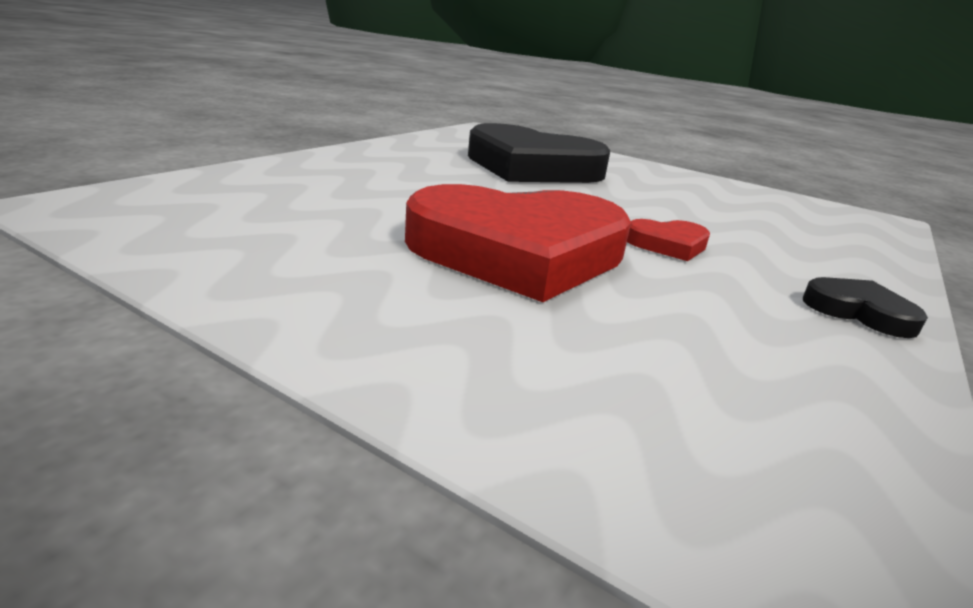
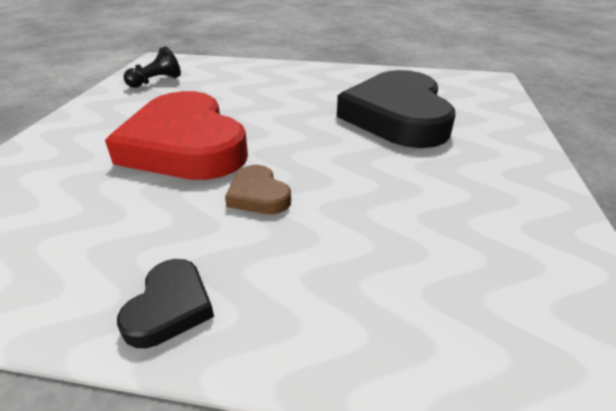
camera: 70 degrees right, 10 degrees up
(208, 226) = (156, 81): none -> black pawn
(668, 245) = (258, 195): red heart -> brown heart

